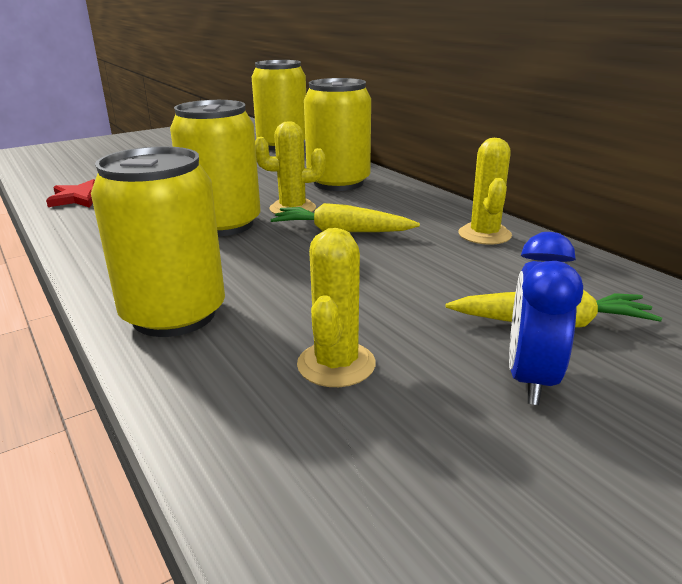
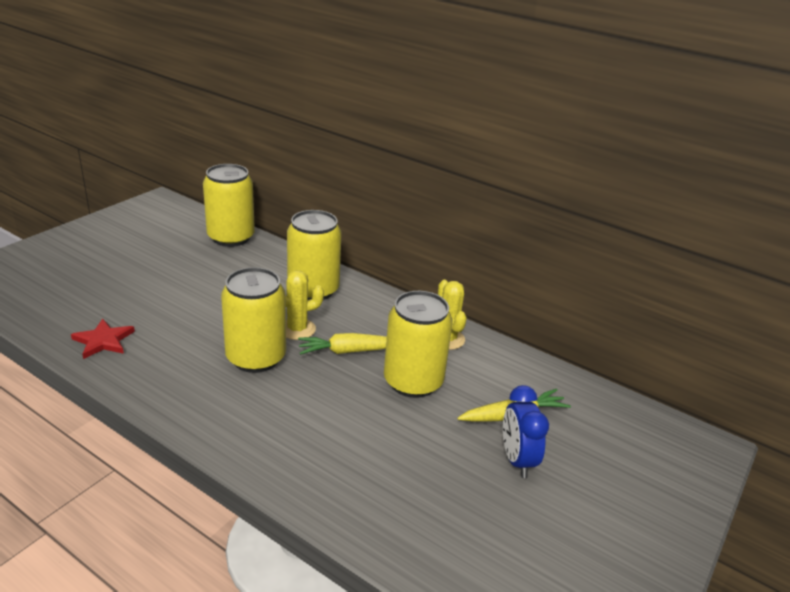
camera: 25 degrees left, 5 degrees up
(174, 315) = (289, 457): yellow can -> yellow can (413, 382)
(336, 364) = (413, 474): yellow cactus -> none

